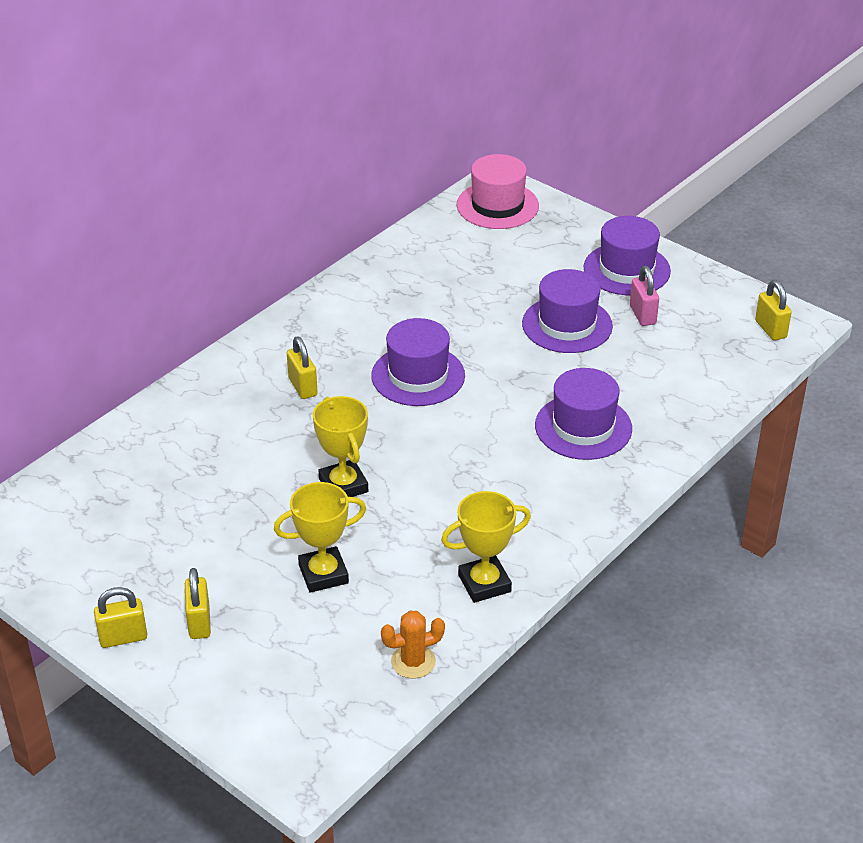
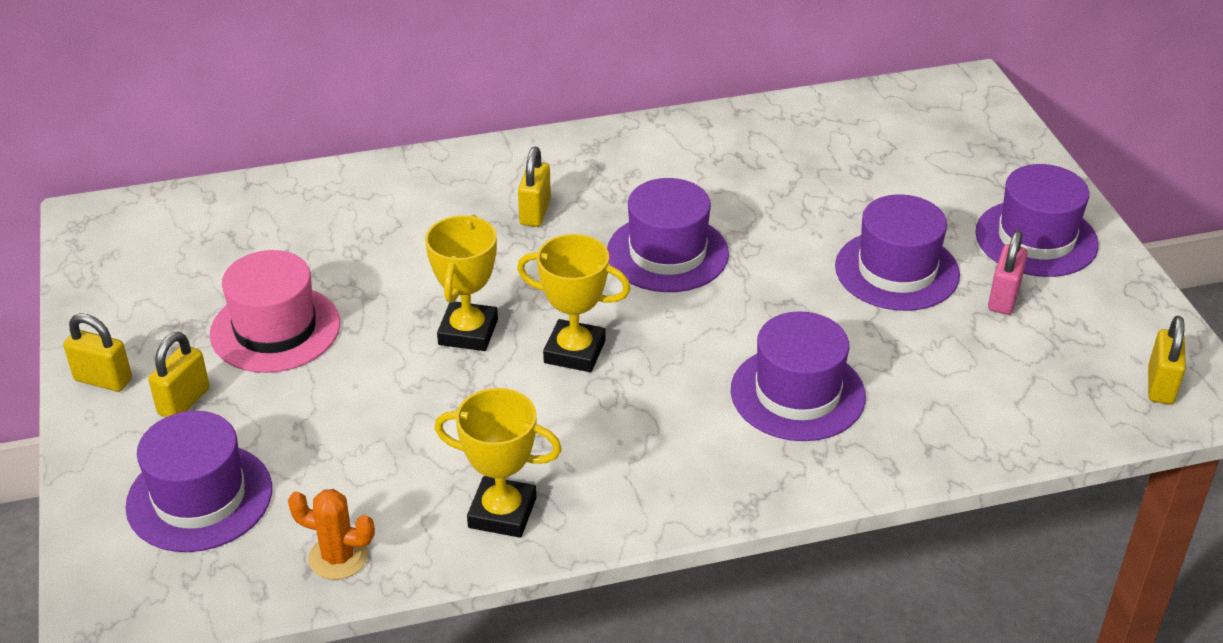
camera: 35 degrees right, 0 degrees up
(282, 674) = (199, 497): none -> purple hat
(323, 574) = (350, 414): yellow trophy -> yellow trophy (574, 351)
(497, 205) = (947, 109): pink hat -> pink hat (275, 329)

